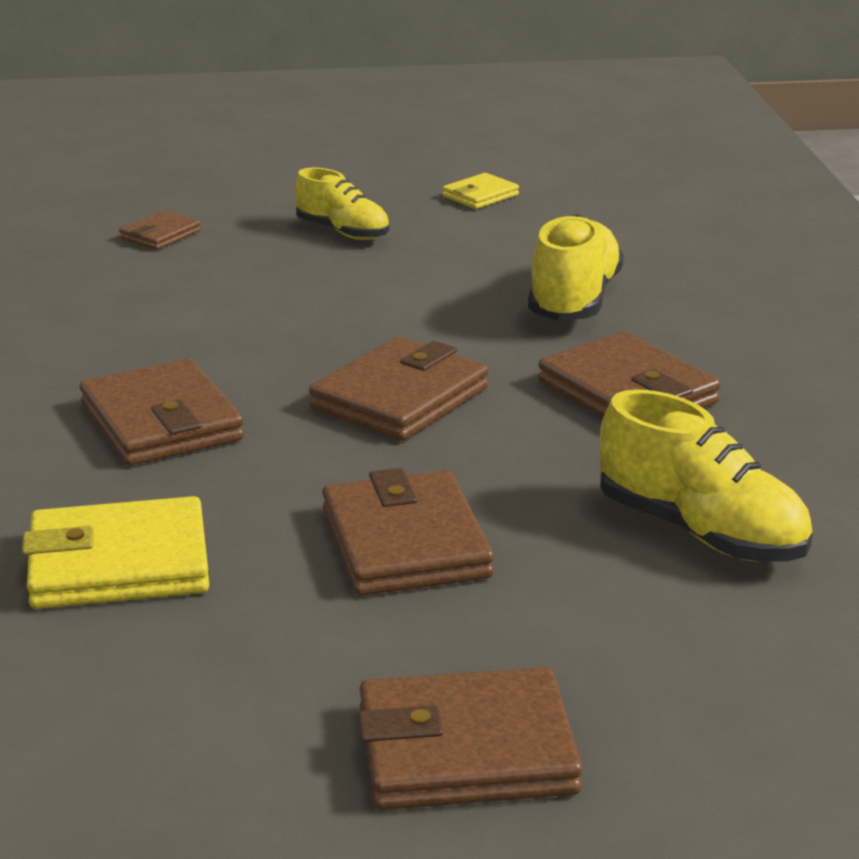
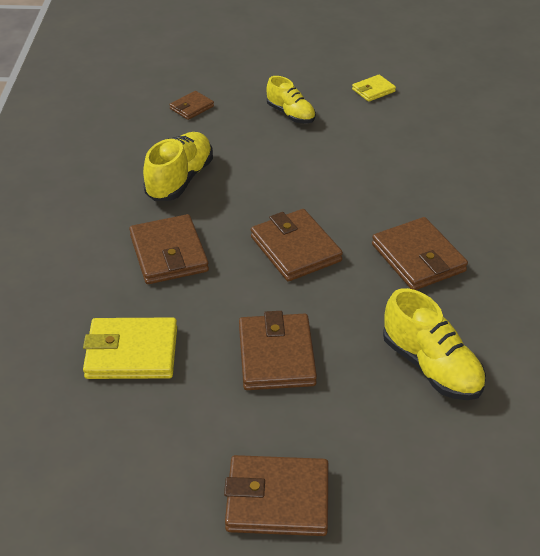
camera: 10 degrees right, 15 degrees up
(400, 398) = (295, 249): brown wallet -> brown wallet turned 75 degrees counterclockwise
(574, 301) = (406, 182): yellow shoe -> yellow shoe (180, 179)

